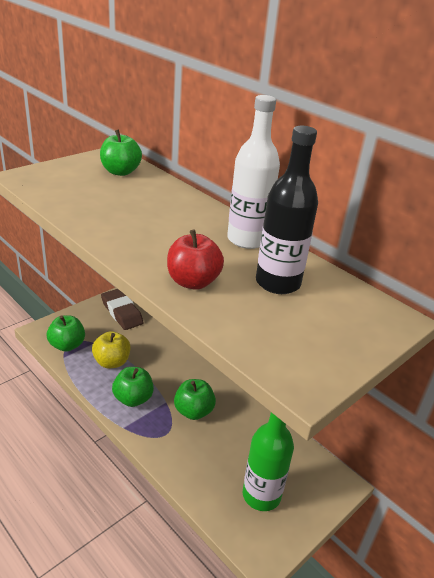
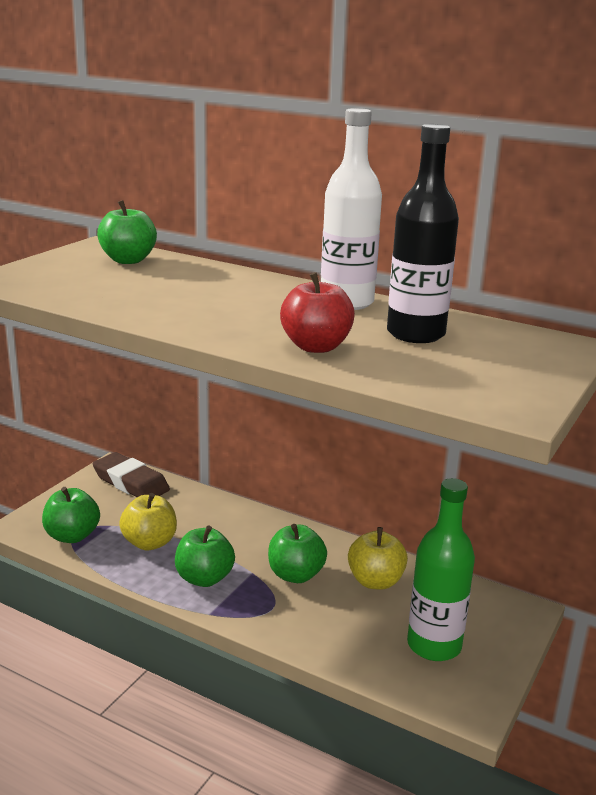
camera: 15 degrees left, 10 degrees down
(245, 430) = (375, 581): none -> yellow apple

